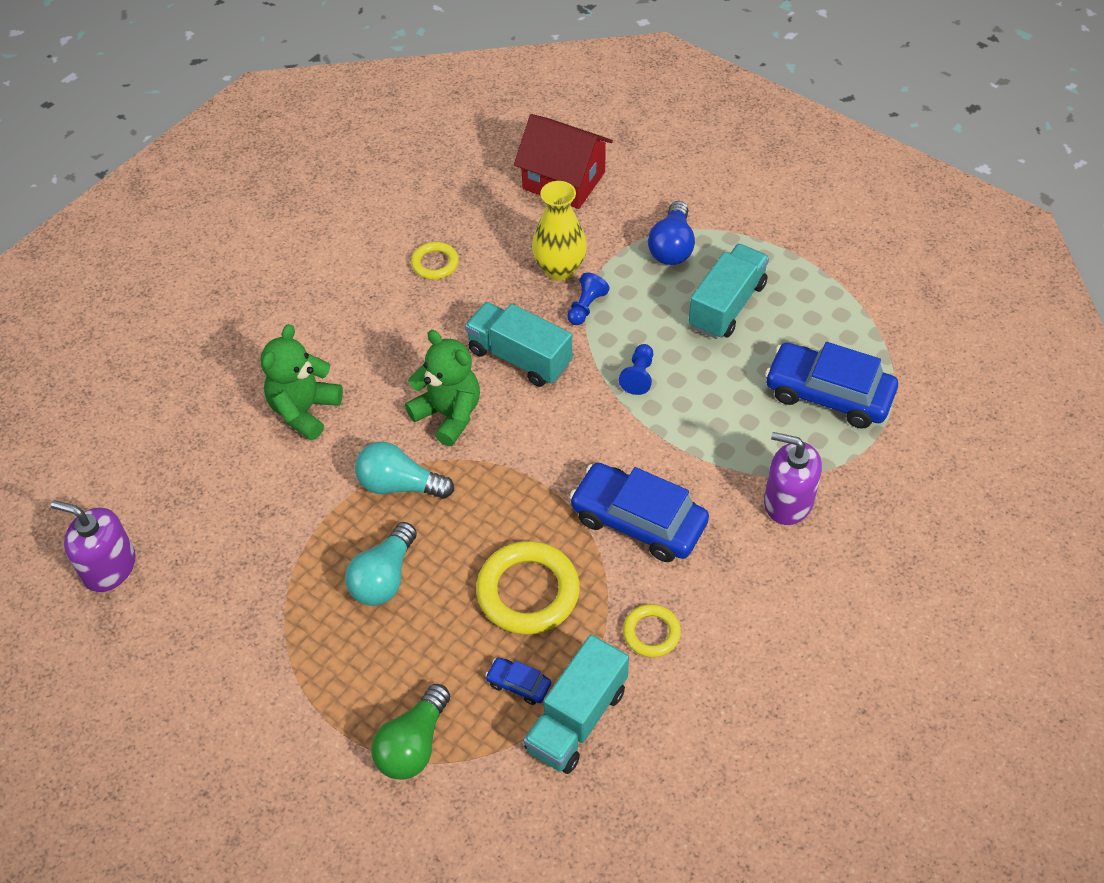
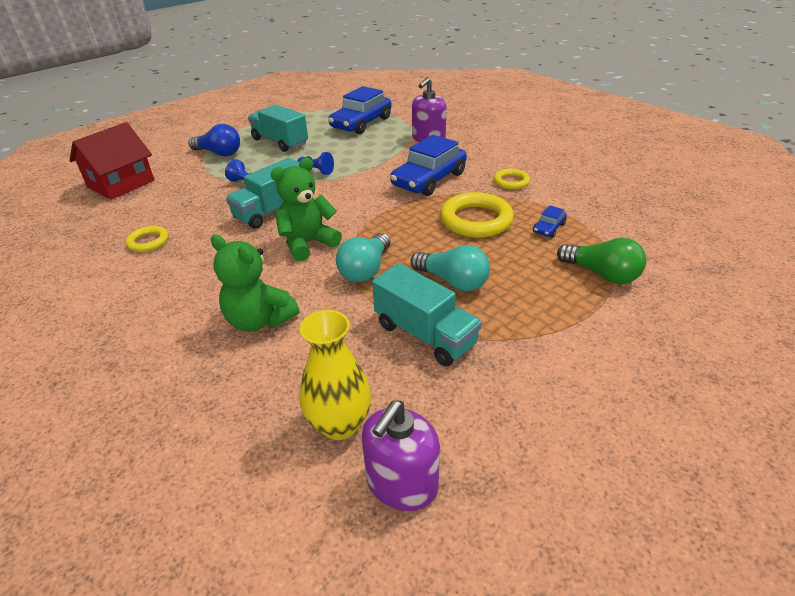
camera: 80 degrees left, 15 degrees down
(559, 269) = (203, 191): yellow vase -> yellow vase (339, 424)
(576, 719) = (573, 209): turquoise truck -> turquoise truck (425, 334)

